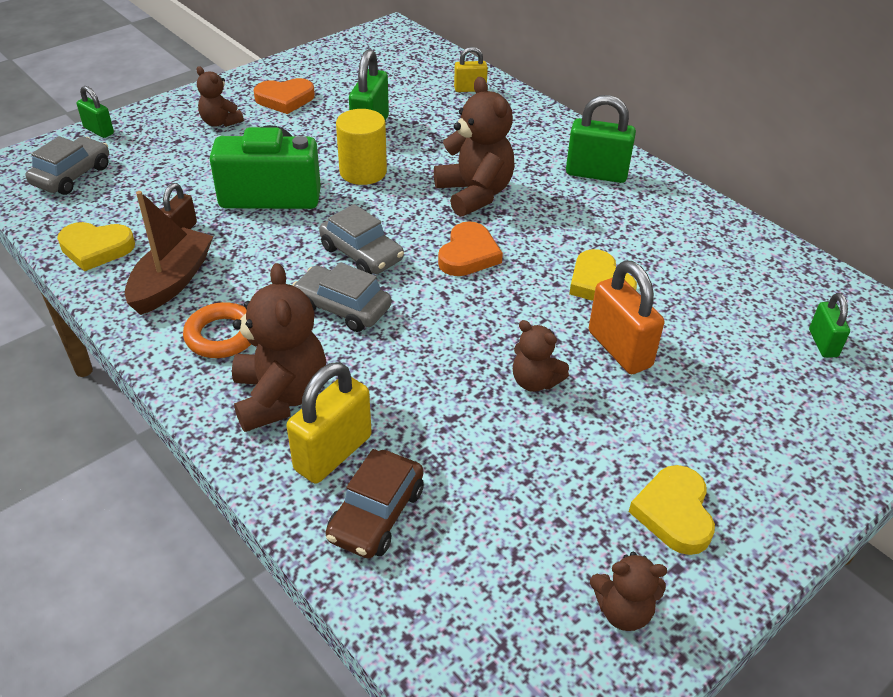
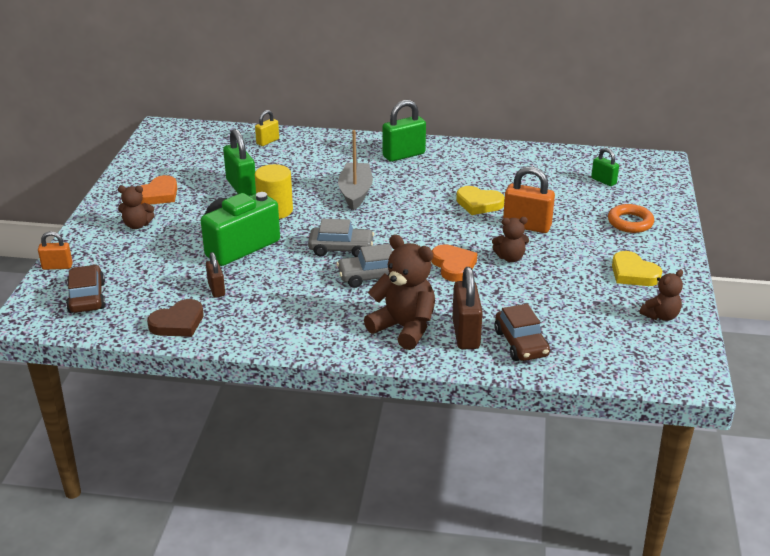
camera: 40 degrees left, 10 degrees down
(72, 175) = (87, 297): grey car -> brown car
(96, 248) = (178, 323): yellow heart -> brown heart
(99, 131) = (57, 266): green padlock -> orange padlock
(172, 281) = (256, 313): brown boat -> none
(222, 335) = (328, 321): orange ring -> orange ring (630, 222)
(333, 453) = (465, 334): yellow padlock -> brown padlock
(468, 254) = (397, 222): orange heart -> orange heart (453, 266)
(474, 194) = (355, 193): brown teddy bear -> grey boat

